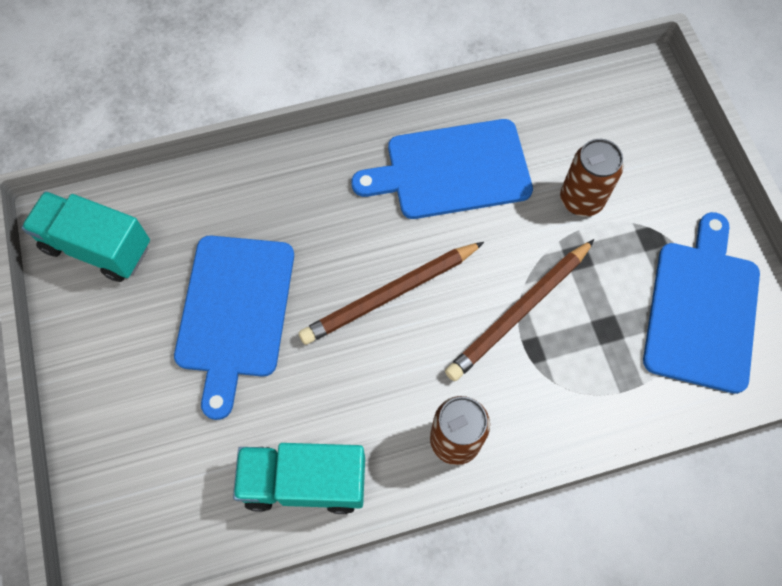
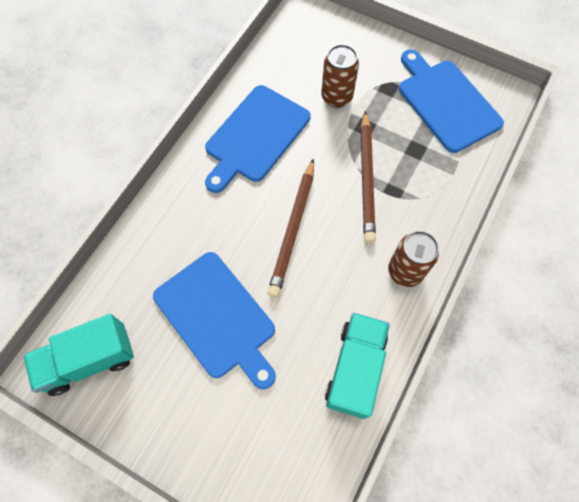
camera: 45 degrees left, 0 degrees up
(304, 482) = (355, 369): turquoise truck -> turquoise truck turned 150 degrees clockwise

